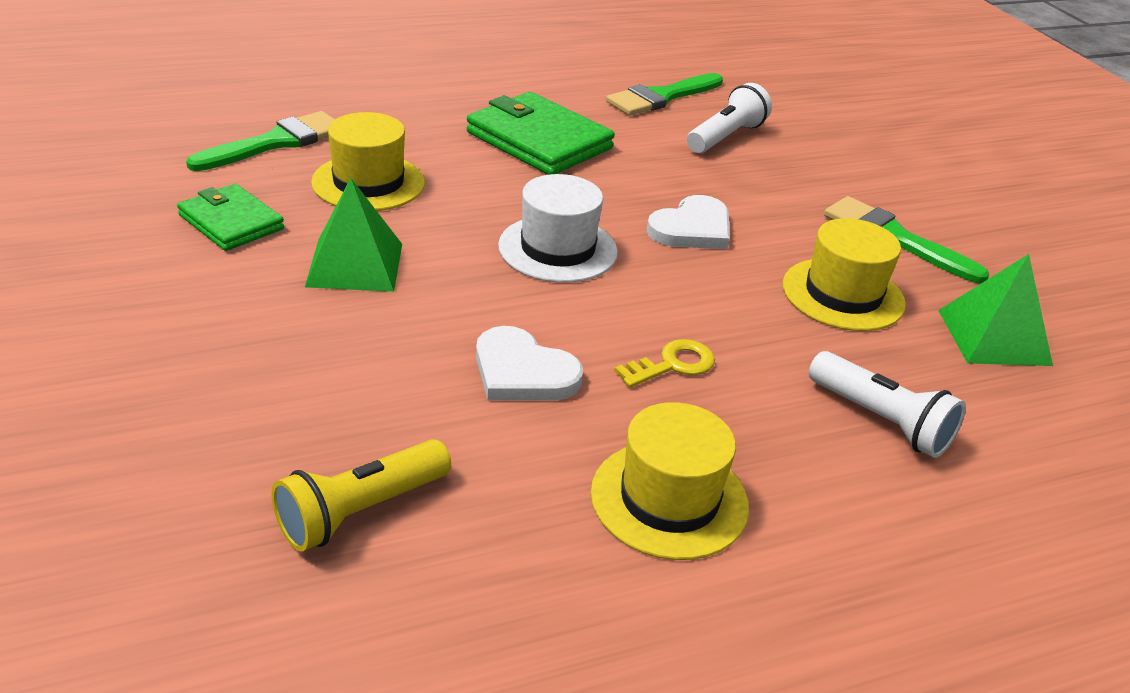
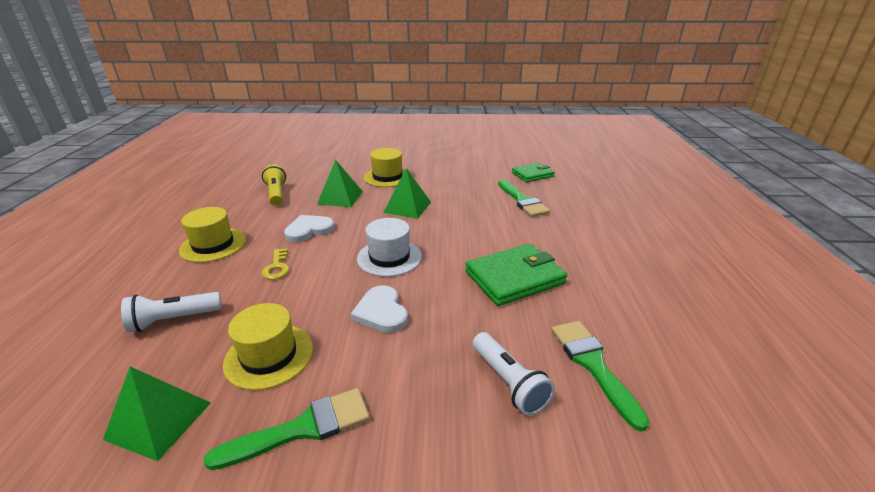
camera: 115 degrees right, 5 degrees down
(231, 222) = (452, 187): green wallet -> green wallet (532, 174)
(341, 375) = (340, 197): none -> green pyramid
(368, 182) = (476, 217): yellow hat -> yellow hat (387, 177)

